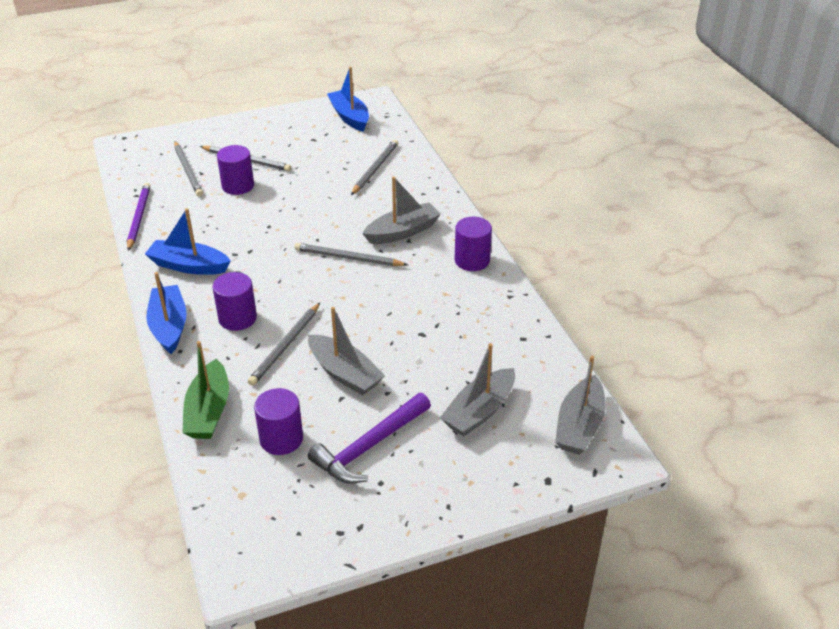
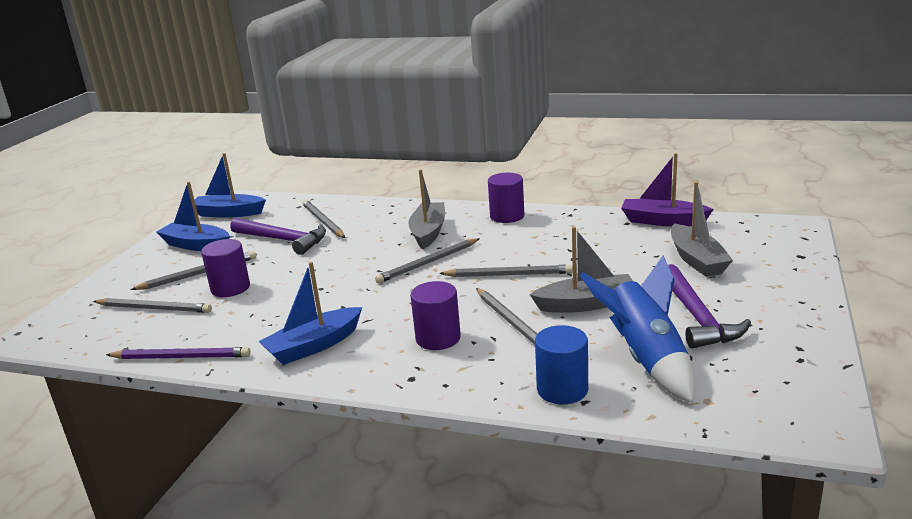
camera: 50 degrees left, 15 degrees down
(139, 218) = (181, 357): purple pencil -> purple pencil turned 150 degrees clockwise
(169, 326) = (396, 381): blue boat -> blue boat (196, 245)
(208, 411) = (562, 389): green boat -> blue cylinder
(281, 439) = (645, 358): purple cylinder -> blue rocket
(327, 167) = (283, 240): none -> purple hammer
(362, 309) = (508, 274): none -> grey pencil
(547, 360) = (663, 221): none -> purple boat
(579, 425) = (748, 229): grey boat -> none

